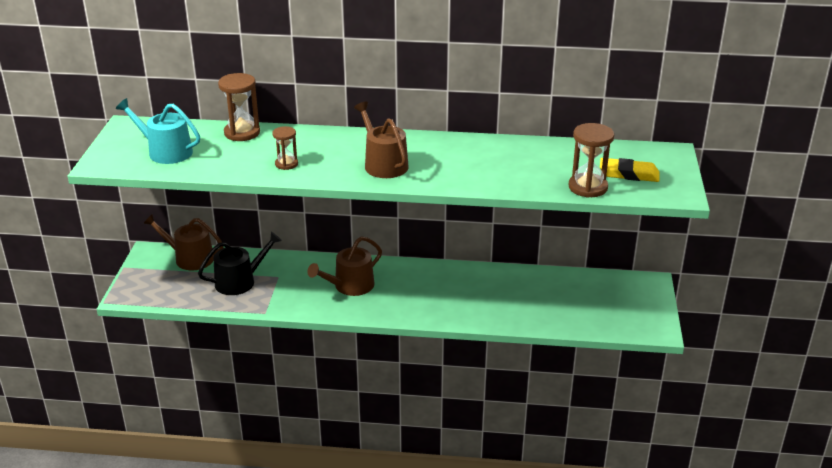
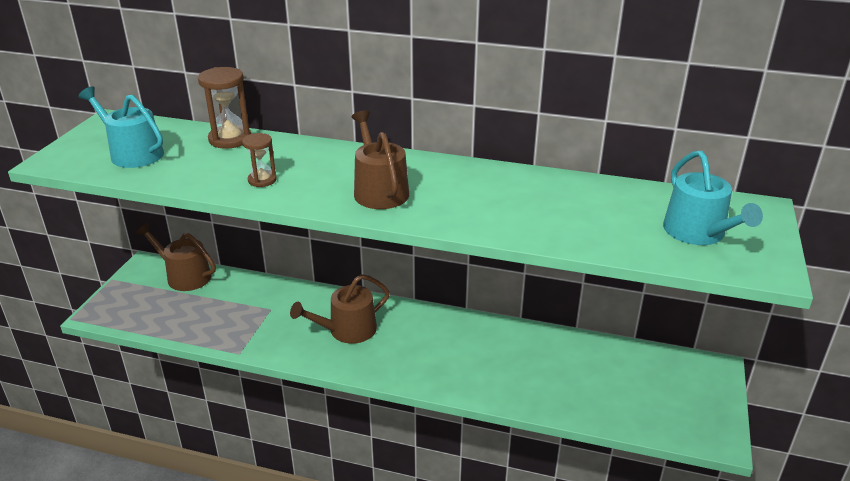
camera: 10 degrees right, 0 degrees up
(240, 281) = (227, 310): black watering can -> none
(588, 187) = (638, 246): brown hourglass -> none
(629, 174) = (698, 233): yellow eraser -> turquoise watering can

